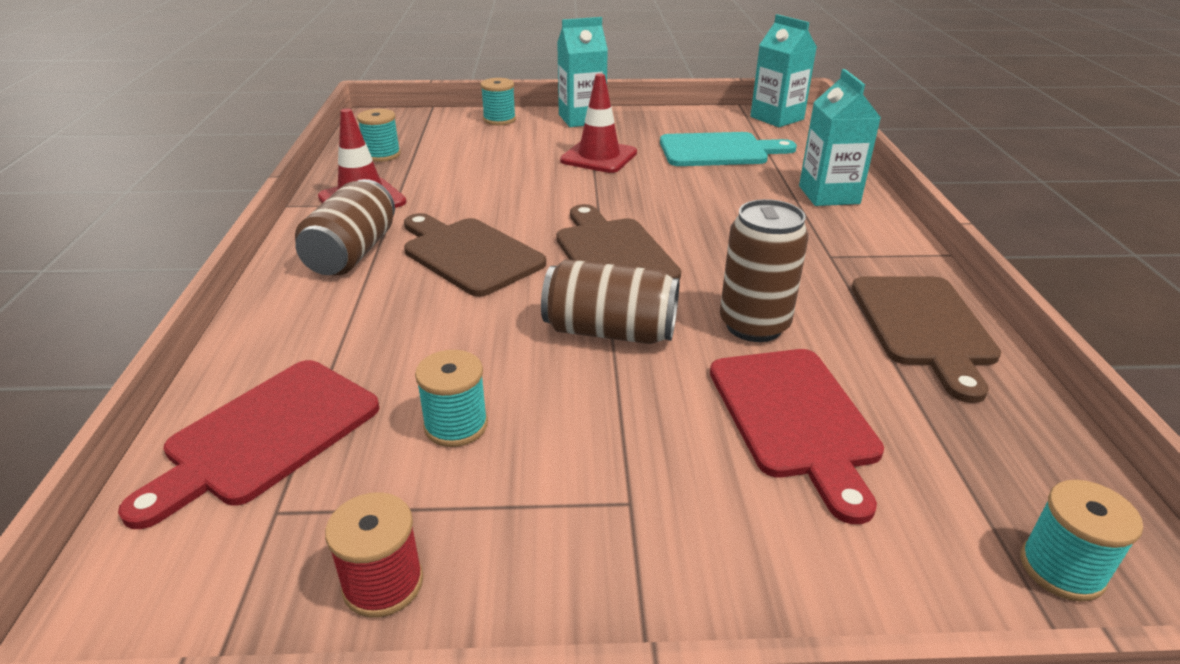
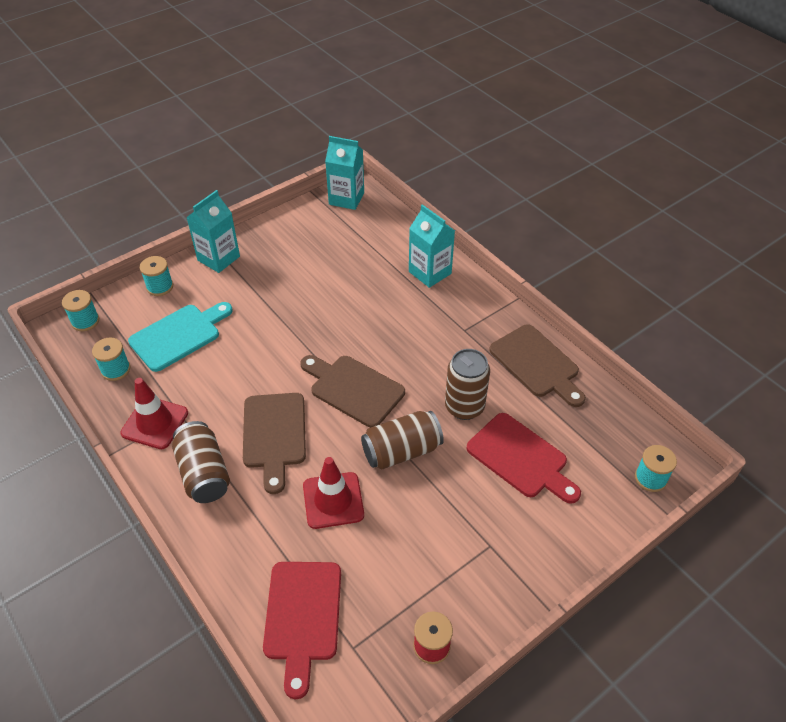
camera: 35 degrees left, 15 degrees up
(456, 425) = (384, 554): turquoise spool -> turquoise spool (85, 321)
(469, 254) = (274, 435): brown cutting board -> brown cutting board turned 105 degrees counterclockwise
(599, 157) = (268, 298): red traffic cone -> red traffic cone (333, 500)
(719, 150) = (337, 255): turquoise cutting board -> turquoise cutting board (179, 335)

